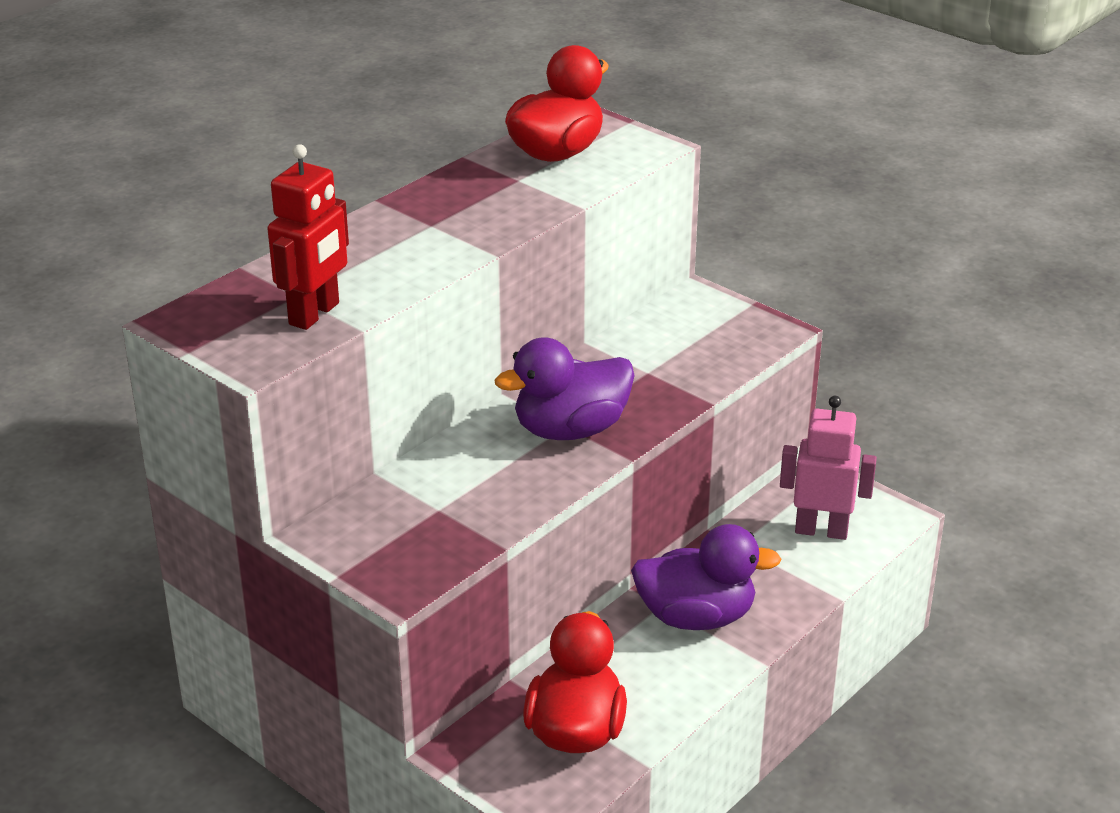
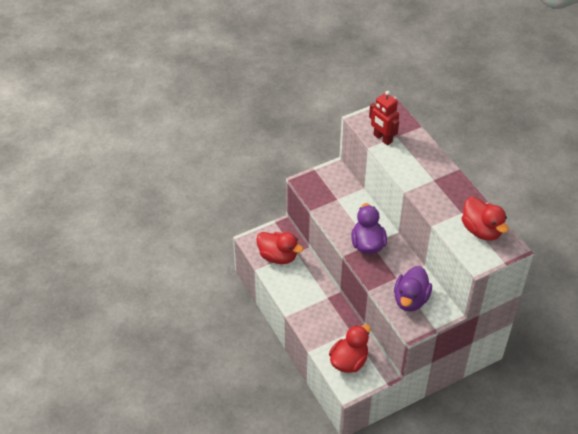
camera: 110 degrees right, 15 degrees up
(696, 617) = (317, 305): purple duck -> purple duck (410, 299)
(821, 530) = (349, 361): pink robot -> red duck

